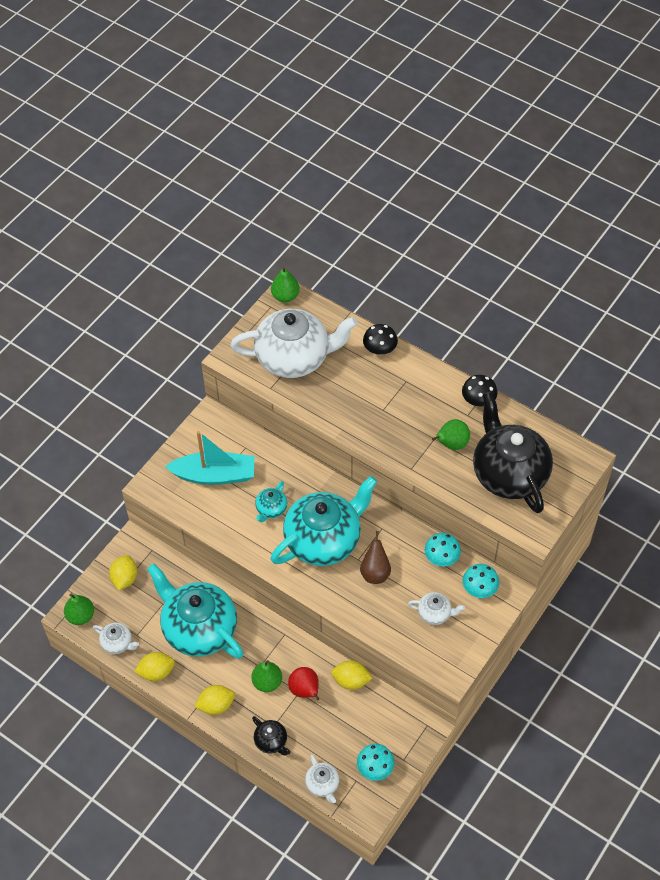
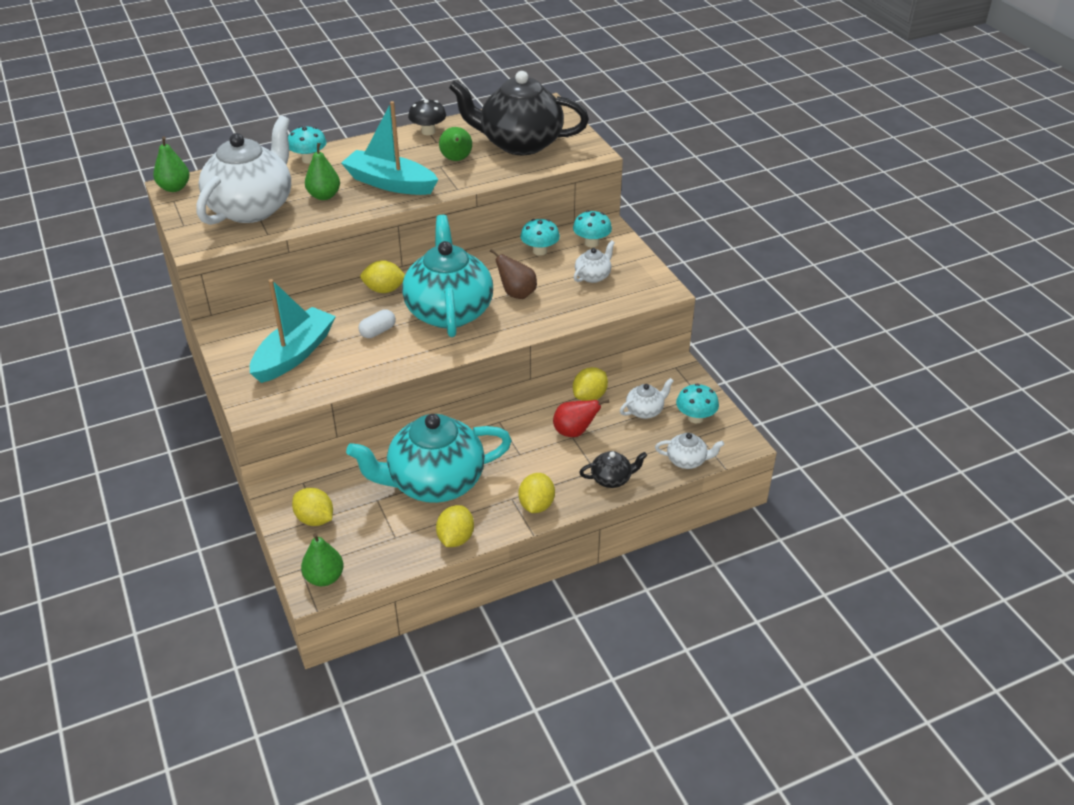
camera: 60 degrees left, 15 degrees down
(117, 643) = (390, 558): white teapot -> white teapot (645, 411)
(267, 682) = (542, 455): green pear -> green pear (324, 196)
(271, 509) = (378, 331): turquoise teapot -> white capsule
(320, 483) = (384, 290): none -> yellow lemon
(380, 350) = (309, 159): black mushroom -> turquoise mushroom
(386, 421) = (390, 183): none -> turquoise boat

